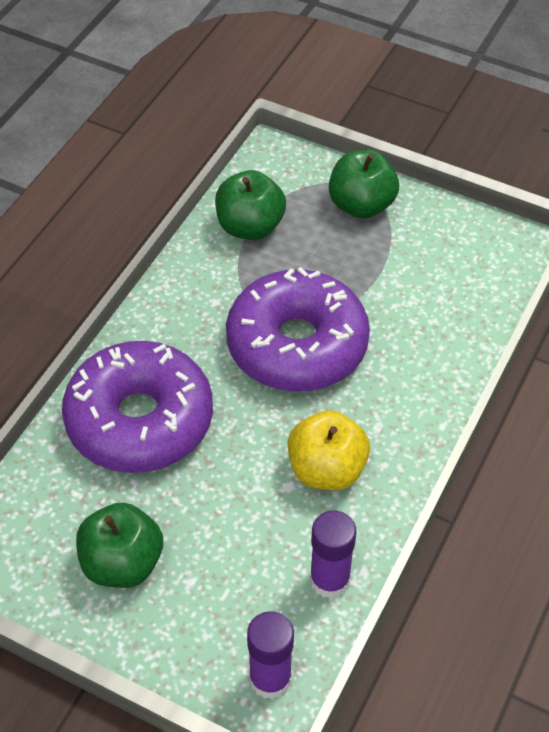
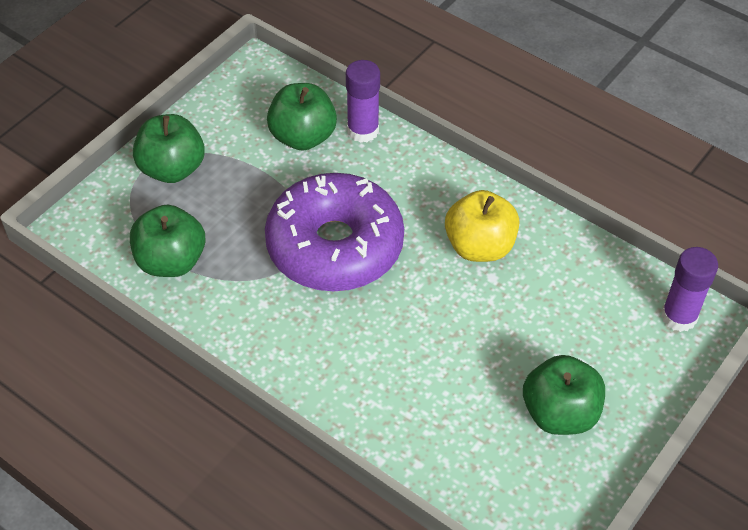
camera: 80 degrees left, 0 degrees up
(140, 420) = (399, 383): purple donut -> none
(329, 580) = (590, 262): purple glue stick -> purple glue stick (363, 130)
(435, 296) = (303, 137): none -> green apple

